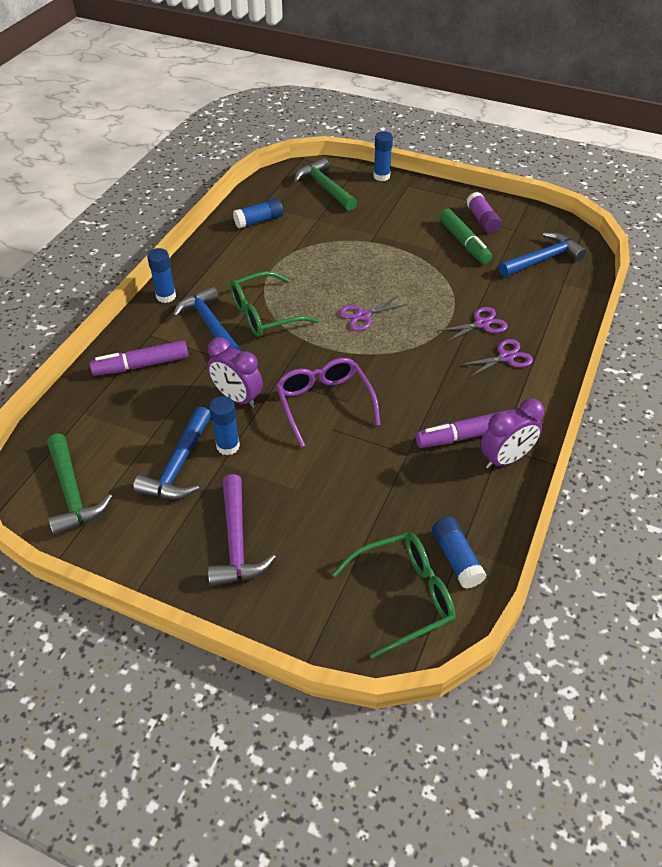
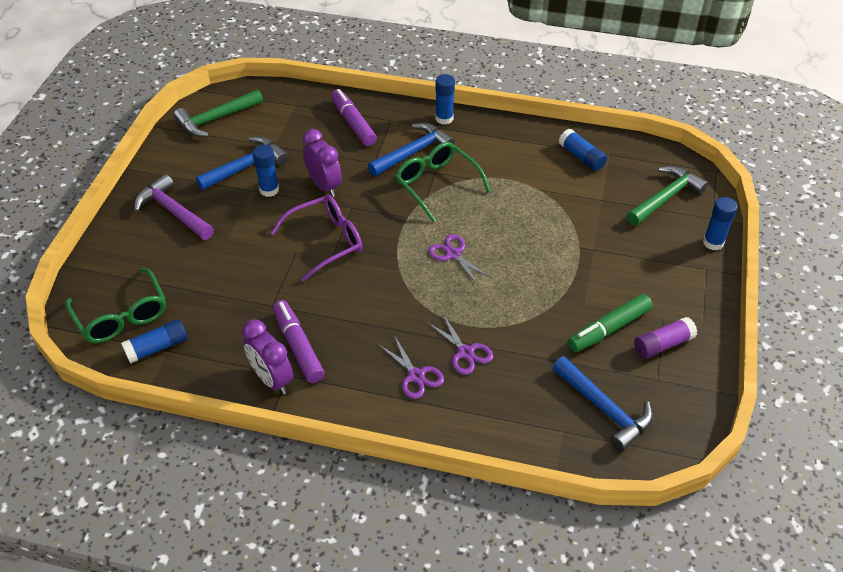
camera: 80 degrees right, 0 degrees up
(179, 465) = (246, 166): blue hammer -> blue hammer turned 135 degrees clockwise
(236, 542) = (173, 211): purple hammer -> purple hammer turned 60 degrees clockwise
(237, 398) = (324, 186): purple clock -> purple clock turned 120 degrees clockwise

